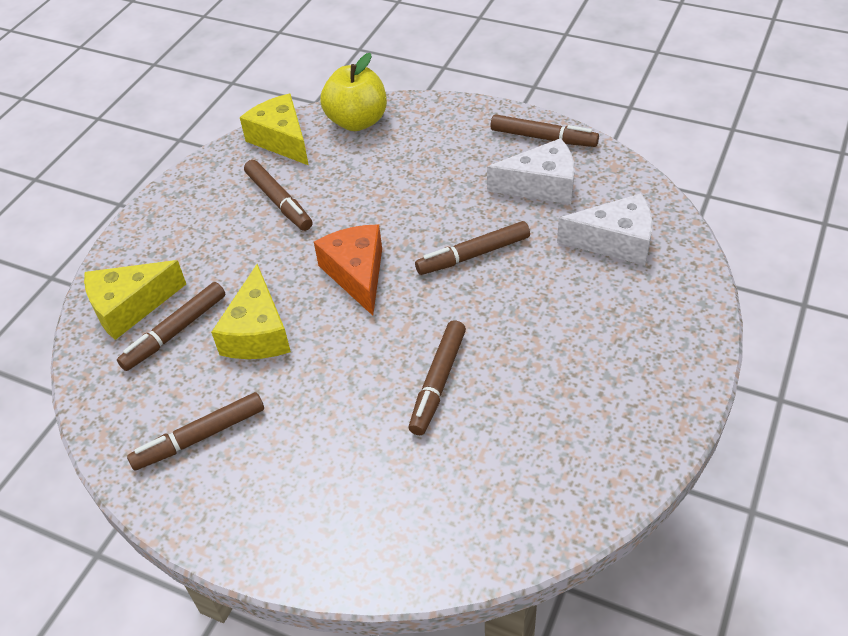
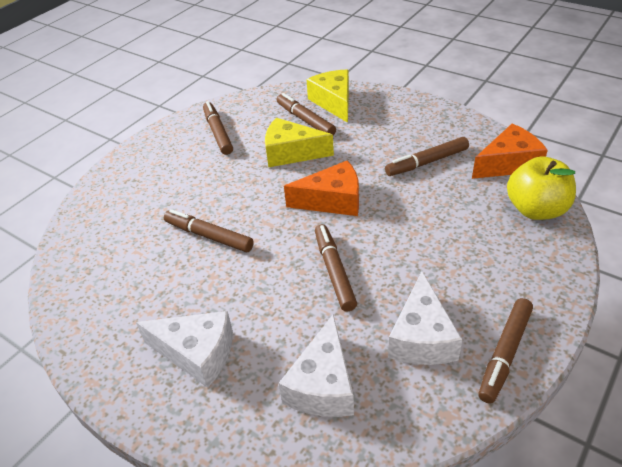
camera: 100 degrees right, 5 degrees down
(281, 140) = (508, 164): yellow cheese -> orange cheese
(615, 343) = (197, 353): none -> white cheese

